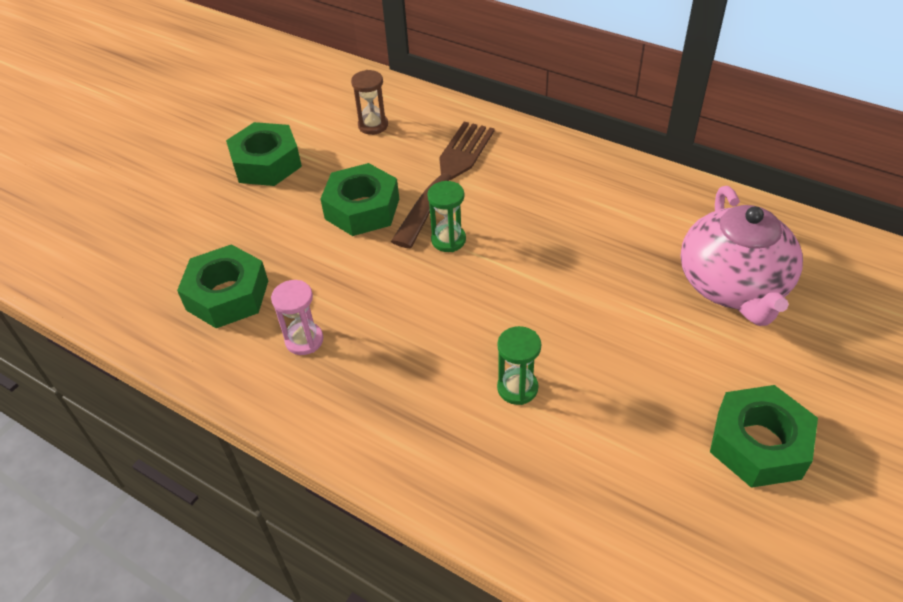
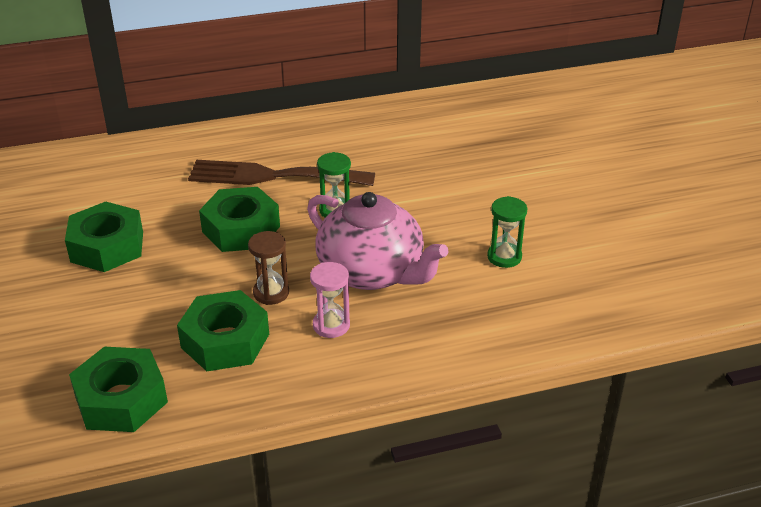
camera: 50 degrees left, 10 degrees down
(373, 125) = (159, 176): brown hourglass -> brown hourglass (271, 293)
(447, 176) = (272, 176): brown fork -> brown fork turned 60 degrees counterclockwise
(733, 286) = (536, 135): pink teapot -> pink teapot (372, 272)
(758, 444) = (654, 199): green nut -> green nut (121, 399)

